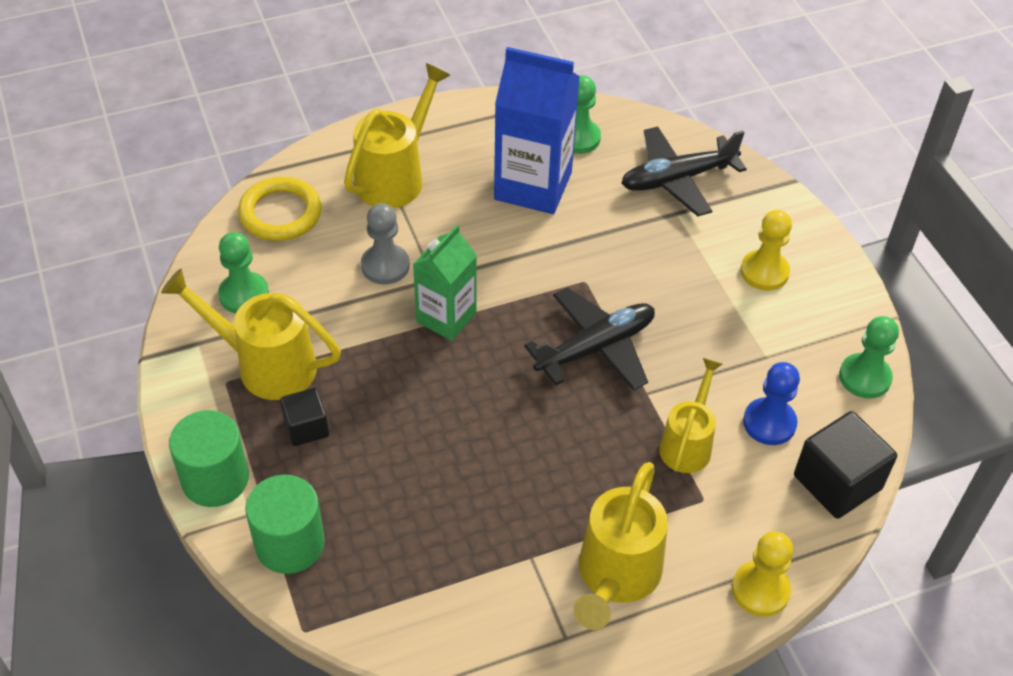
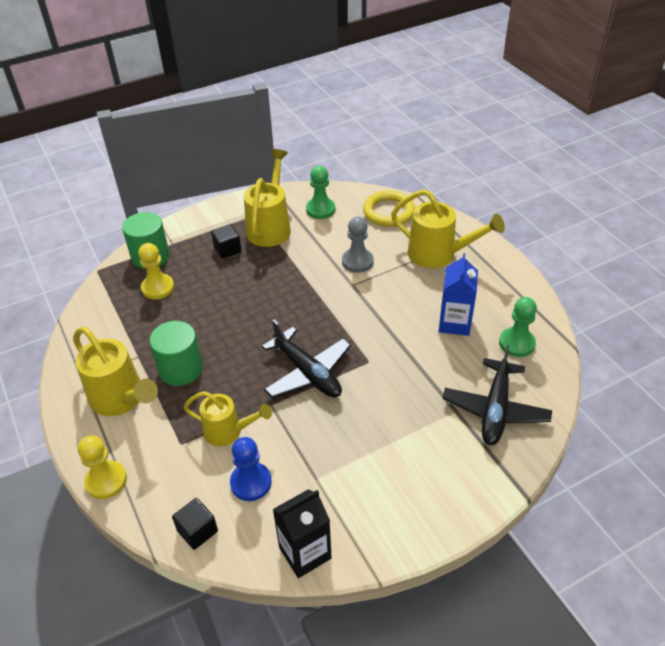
camera: 85 degrees right, 5 degrees down
(215, 479) = (191, 223): green cylinder -> green cylinder (181, 369)
(446, 317) = (320, 295): green carton -> none
(533, 186) = (454, 323): blue carton -> blue carton, size x0.64
(615, 577) = (121, 399): yellow watering can -> yellow watering can turned 150 degrees counterclockwise
(677, 179) = (495, 409): black plane -> black plane turned 135 degrees counterclockwise
(764, 272) = (407, 475): yellow pawn -> yellow pawn (158, 288)
(837, 482) = (197, 531): black cube -> black cube, size x0.59
(864, 377) = (305, 553): green pawn -> black carton

